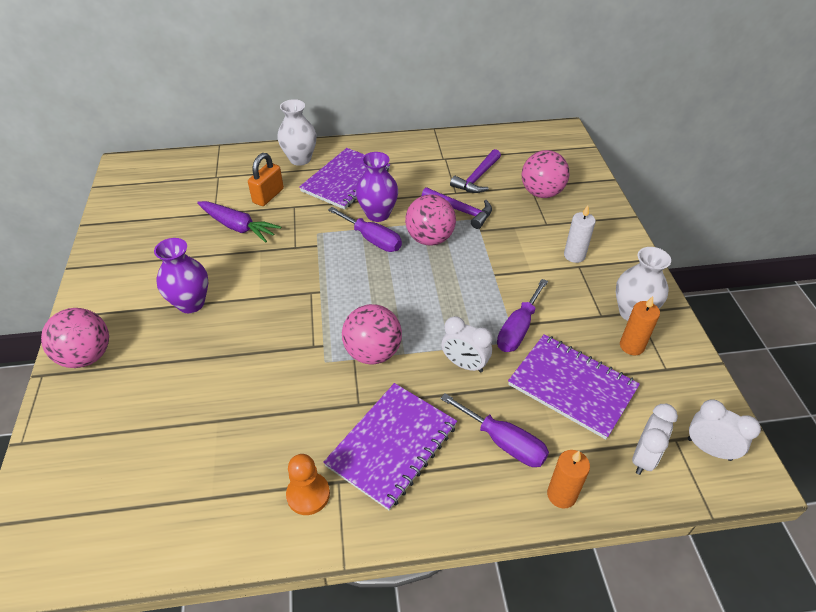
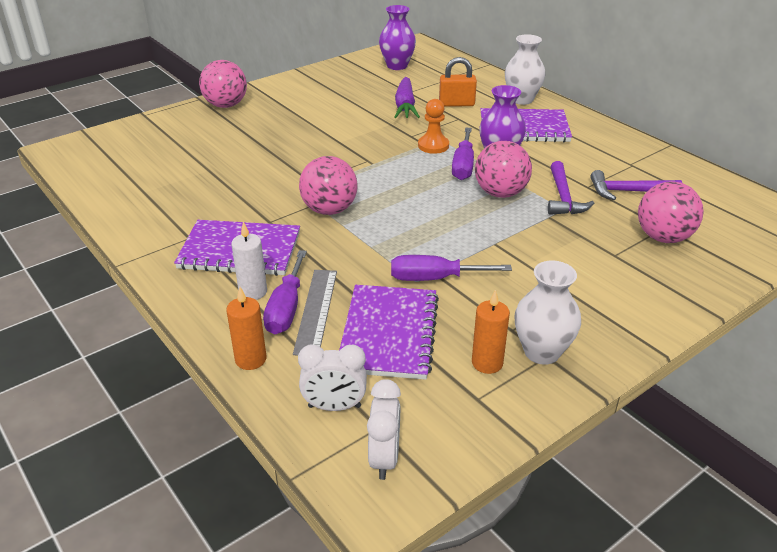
camera: 60 degrees right, 10 degrees down
(191, 303) = (306, 119): purple vase -> purple vase (397, 66)
(308, 494) = (169, 228): orange pawn -> orange pawn (433, 146)
(464, 364) = (359, 260): white clock -> none
(518, 422) = (316, 310): none -> grey ruler
(574, 255) = (586, 287): white candle -> white candle (253, 292)

